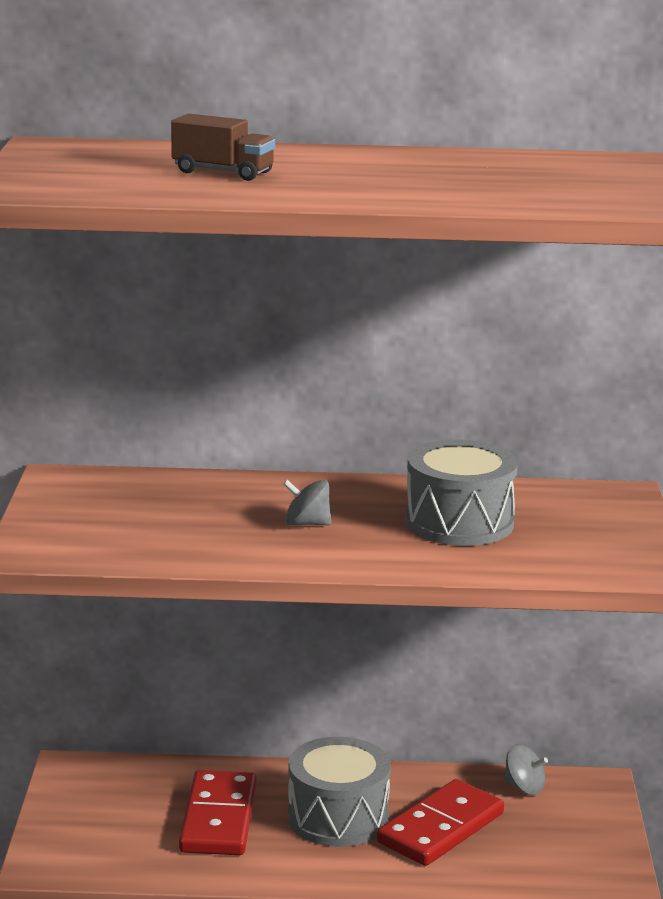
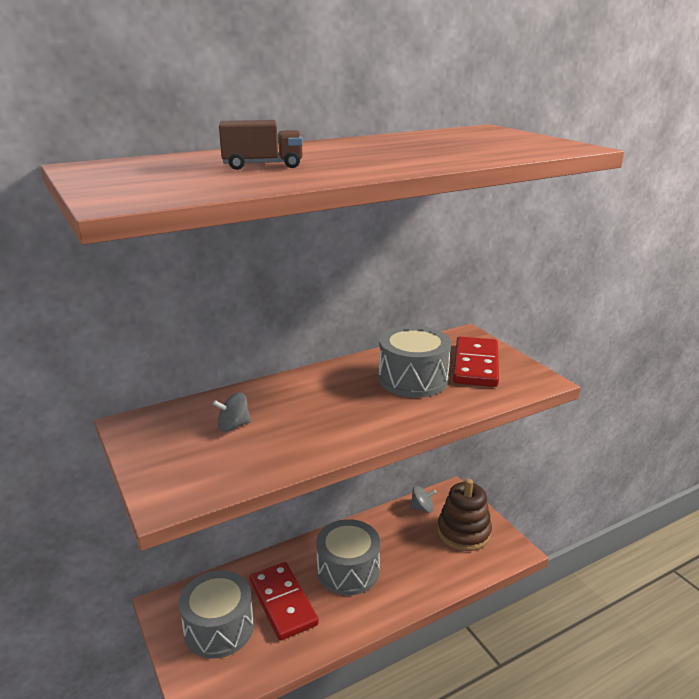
camera: 30 degrees left, 5 degrees up
(118, 814) = (219, 628): none -> grey drum
(307, 524) = (331, 408): grey spinning top -> grey spinning top (233, 426)
(441, 828) = (405, 553): red domino -> red domino (476, 365)
(558, 836) = (463, 532): none -> brown stacking toy

